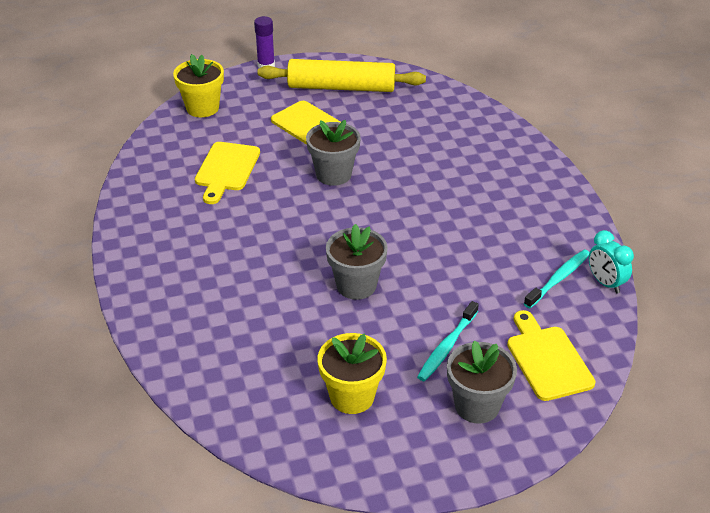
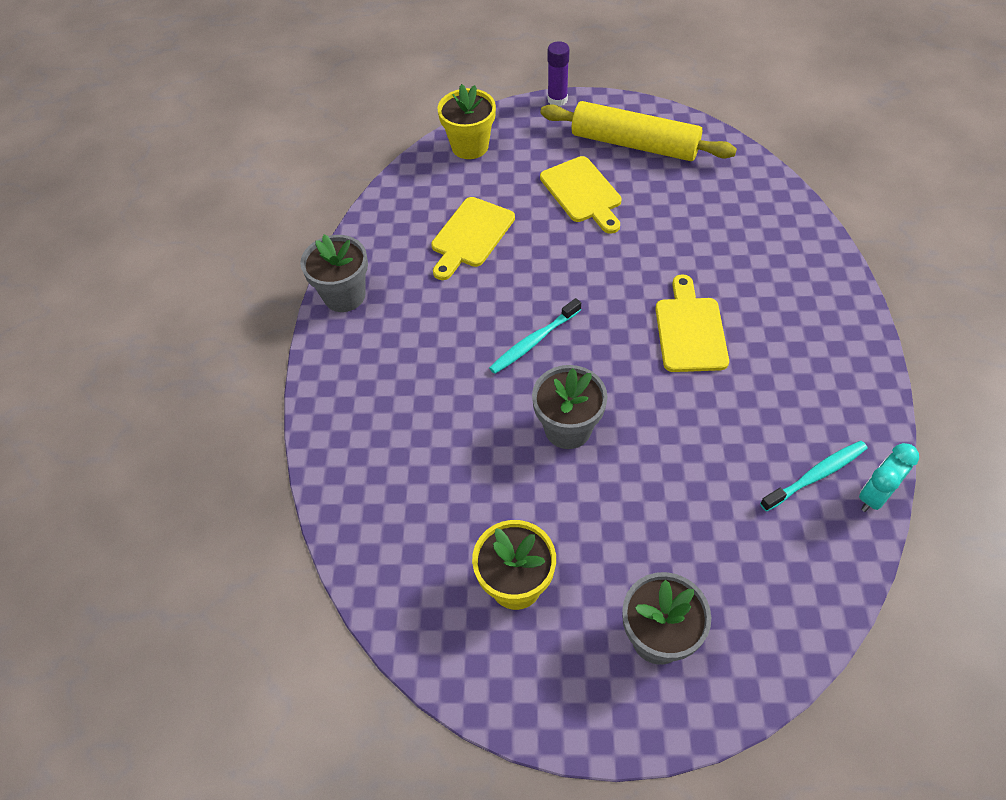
camera: 20 degrees right, 15 degrees up
(333, 174) = (588, 266): grey flower pot -> grey flower pot (344, 295)
(447, 347) = (647, 542): turquoise toothbrush -> turquoise toothbrush (533, 341)
(547, 359) = (765, 592): yellow cutting board -> yellow cutting board (690, 330)
(605, 283) = (874, 496): turquoise clock -> turquoise clock turned 60 degrees clockwise

